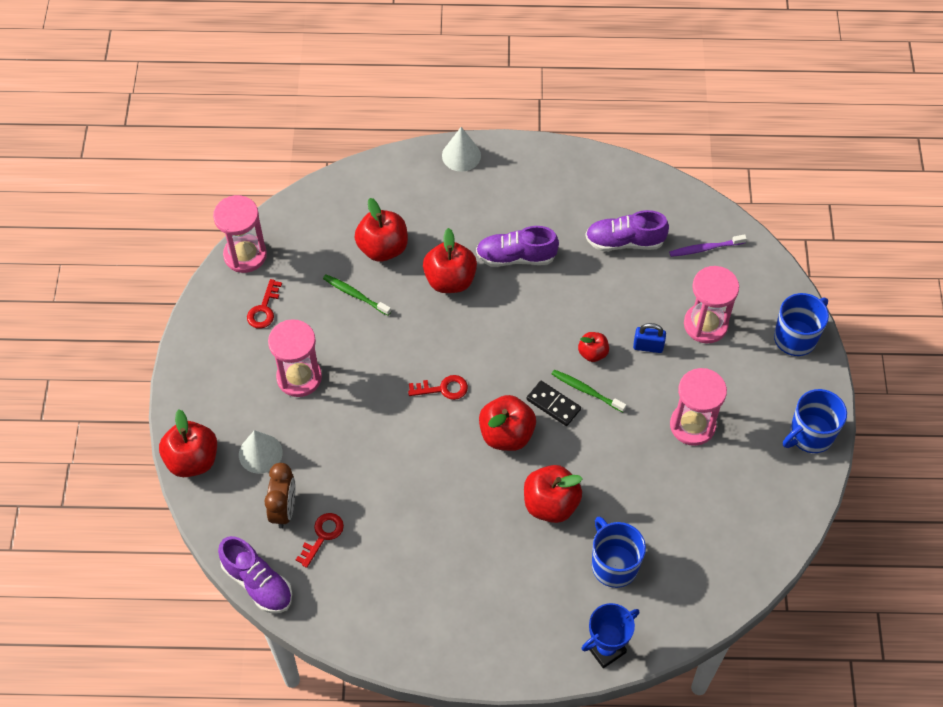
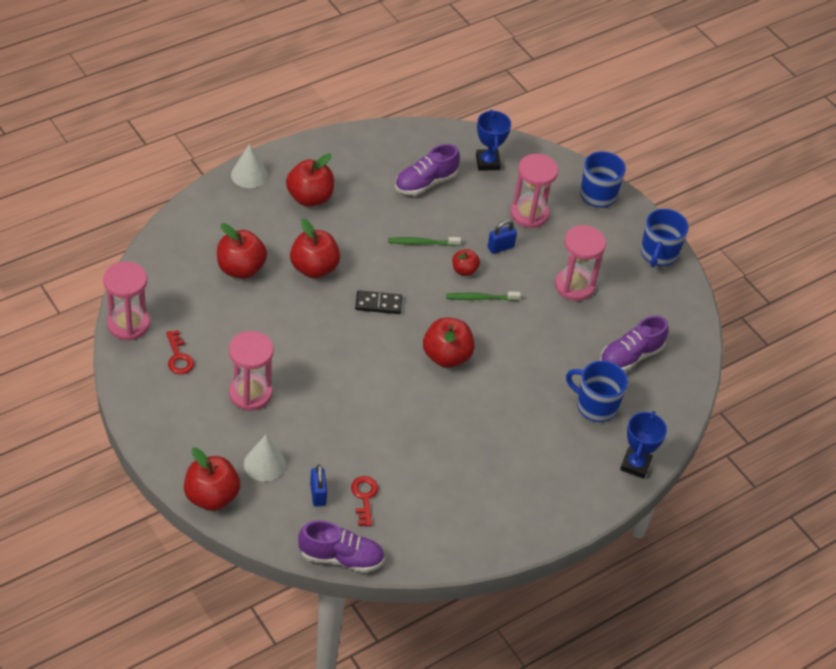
camera: 40 degrees left, 10 degrees down
(284, 509) = (318, 494): brown clock -> blue padlock
(355, 295) = (246, 312): green toothbrush -> green toothbrush (422, 243)
(443, 389) = (372, 347): red key -> none
(516, 257) = (352, 229): purple shoe -> purple shoe (630, 356)
(550, 504) = (518, 388): red apple -> red apple (310, 198)
(553, 404) = (464, 319): black domino -> black domino (378, 304)
(705, 248) = (487, 162): purple toothbrush -> blue trophy

